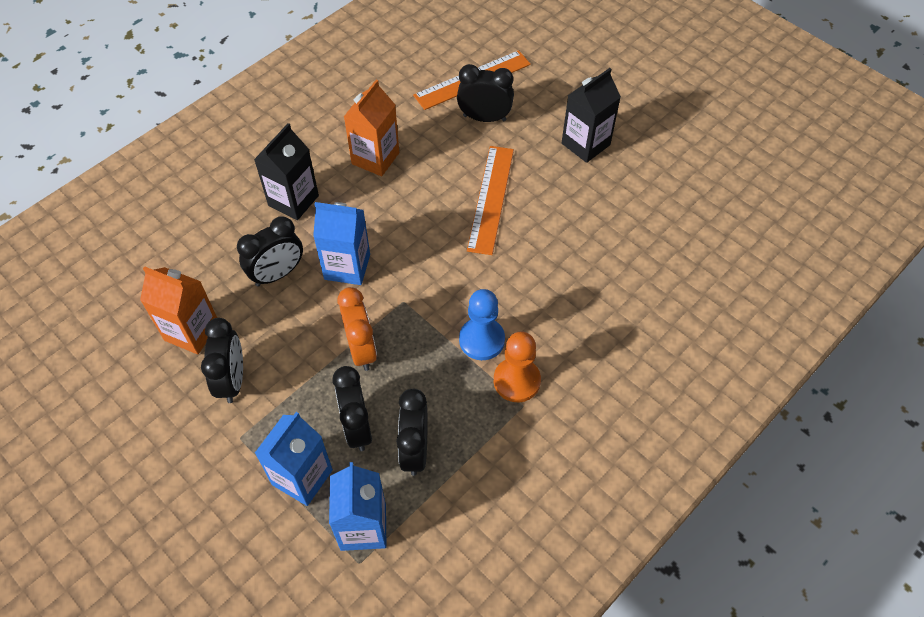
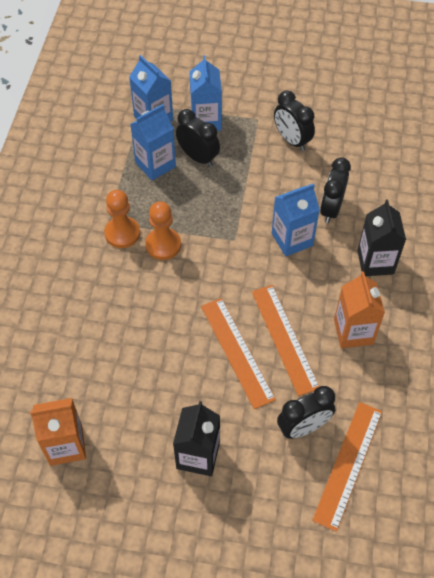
camera: 145 degrees right, 0 degrees up
(192, 331) = (343, 150): orange carton -> orange carton (66, 445)
(361, 349) = (234, 197): orange clock -> none
(414, 450) = (155, 164): black clock -> blue carton
(439, 186) = (284, 338): none -> orange ruler
(482, 340) = (163, 245): blue pawn -> orange pawn

